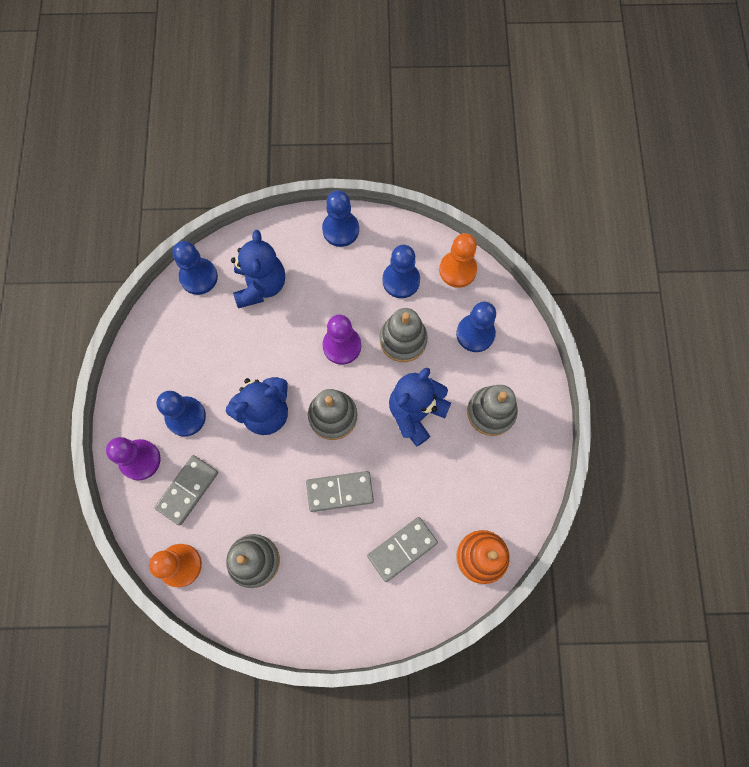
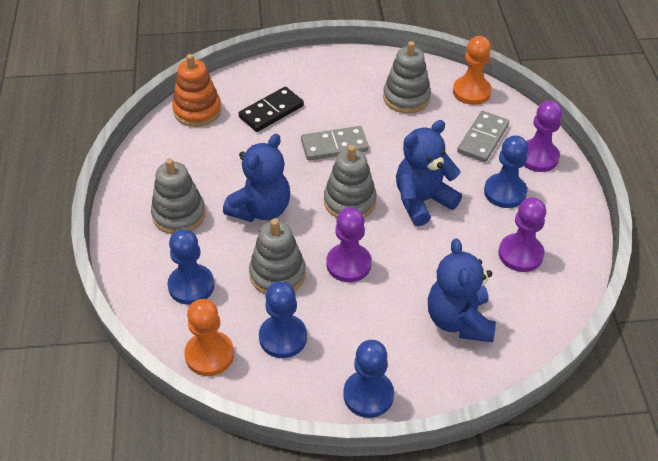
camera: 175 degrees right, 25 degrees down
(192, 345) = (520, 254): none -> purple pawn
(198, 277) = (539, 325): blue pawn -> none
(402, 549) = (271, 111): grey domino -> black domino

